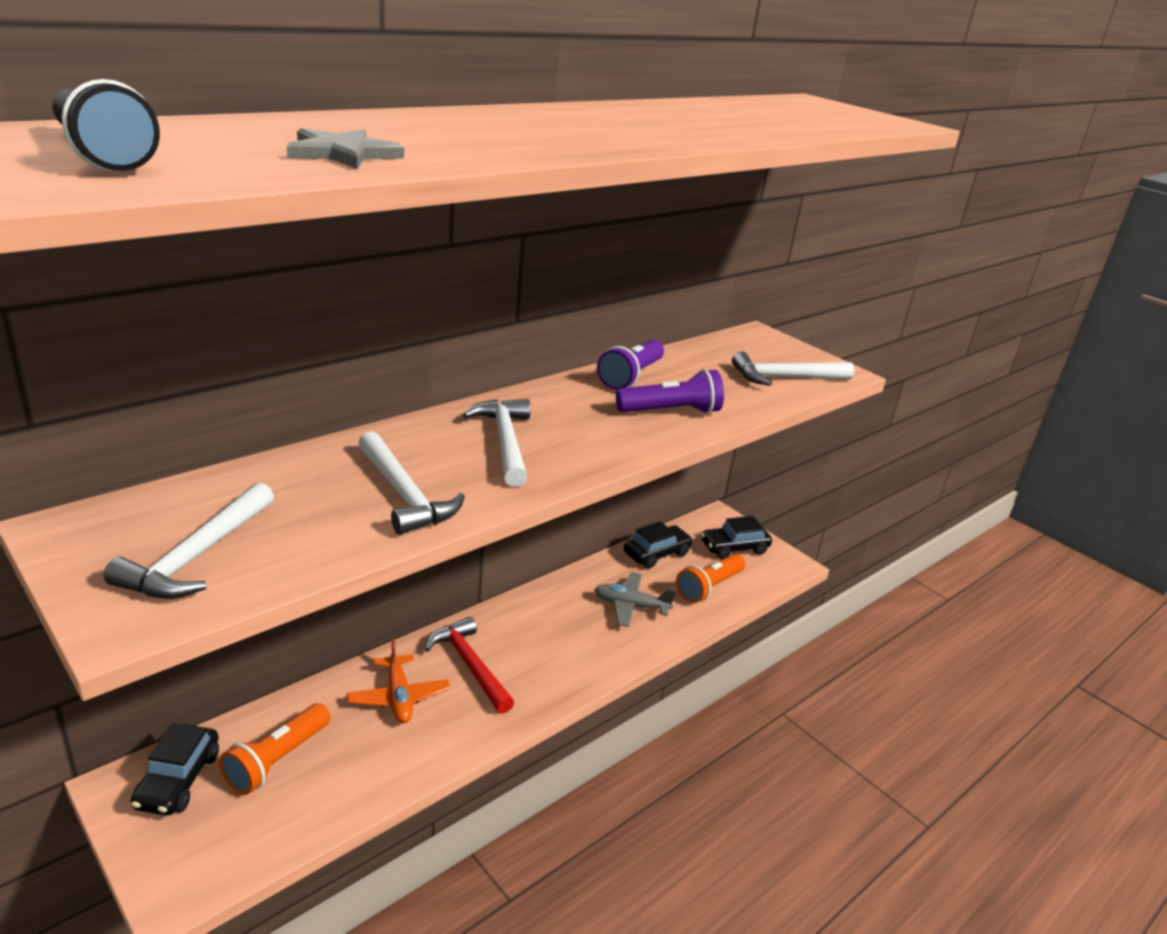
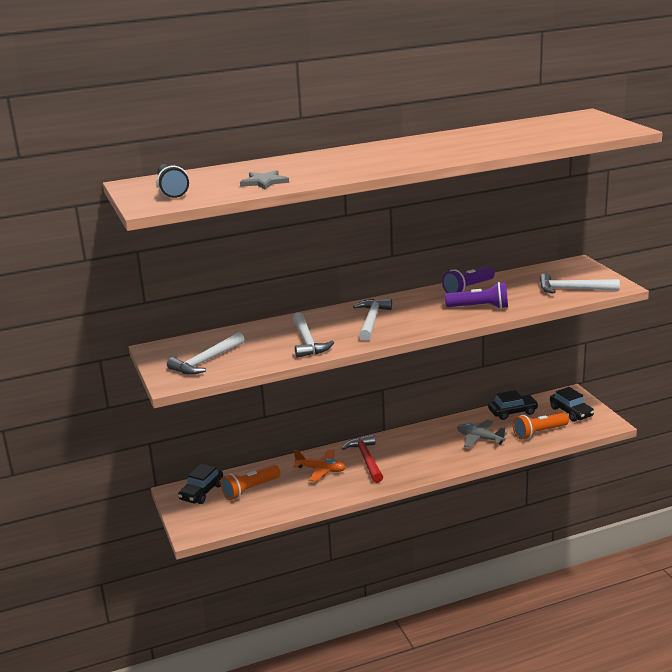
camera: 25 degrees right, 5 degrees down
(398, 697) = (321, 470): orange plane -> orange plane turned 75 degrees counterclockwise
(734, 548) = (571, 412): black car -> black car turned 120 degrees counterclockwise

